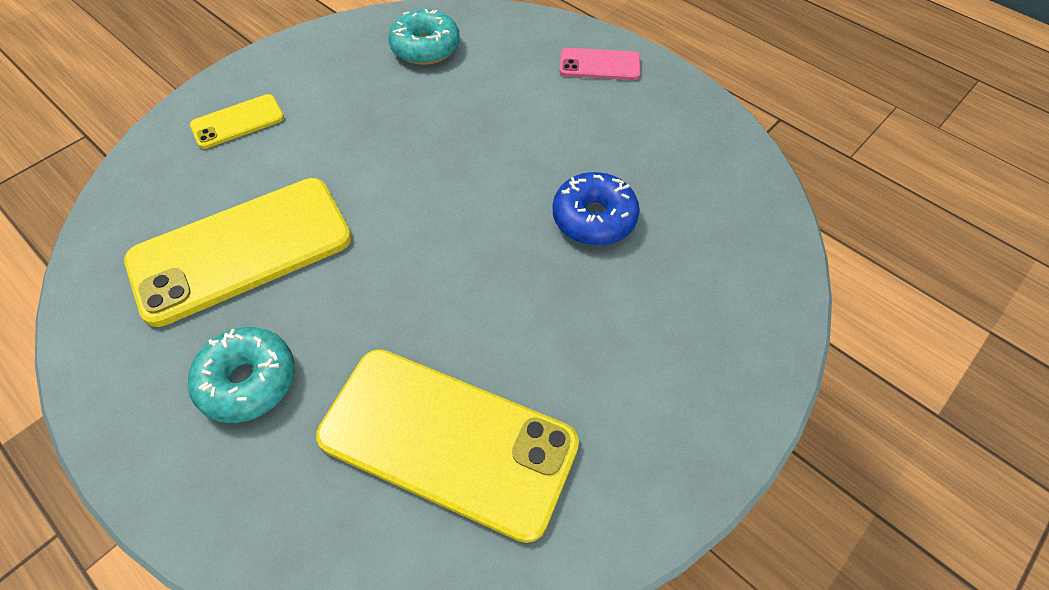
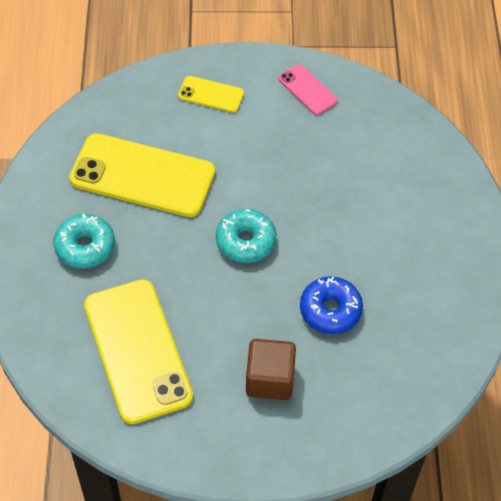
camera: 45 degrees right, 0 degrees up
(425, 48) = (363, 125): turquoise donut -> turquoise donut (245, 241)
(599, 65) = (455, 222): pink phone -> pink phone (307, 90)
(623, 334) = (270, 379): none -> brown cube

